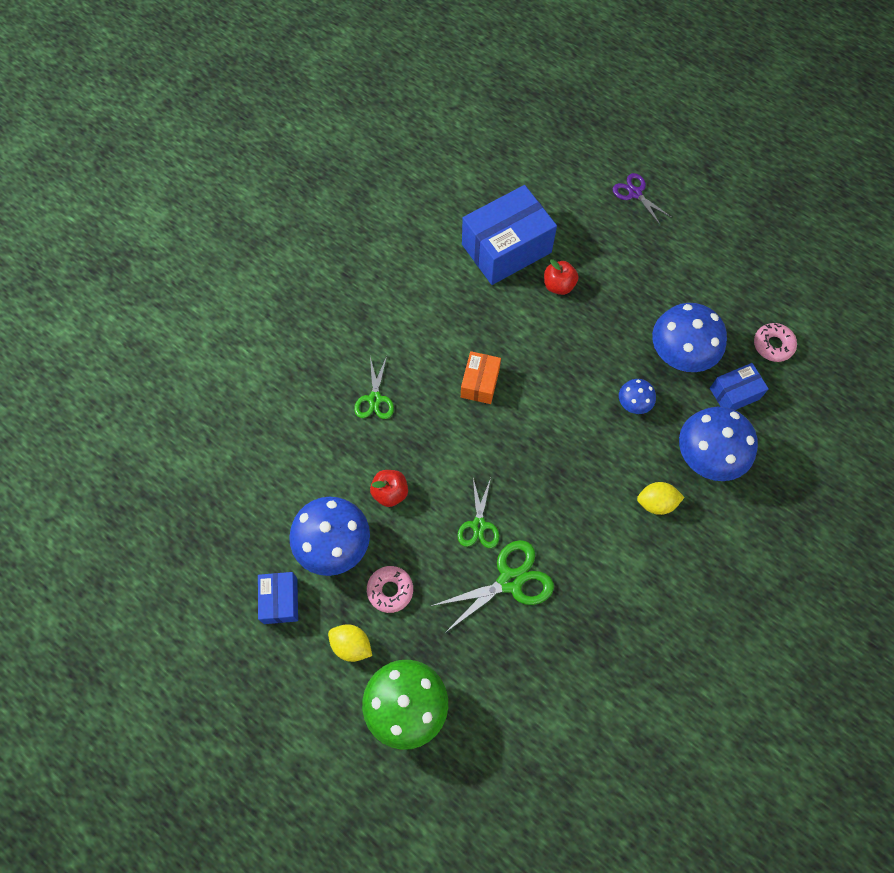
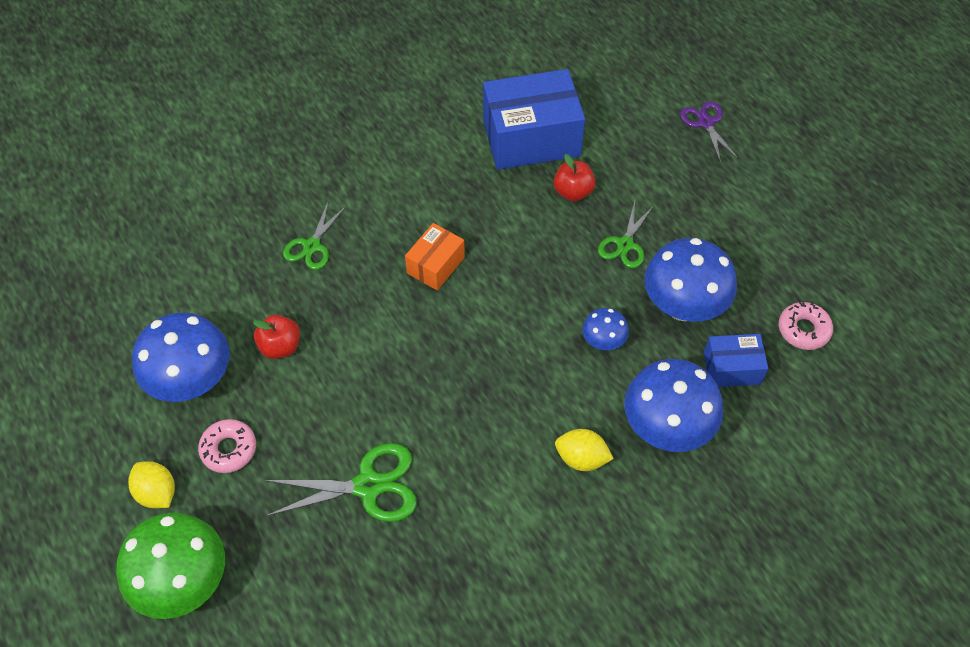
camera: 20 degrees right, 10 degrees down
(280, 600) = (106, 419): blue box -> none
(478, 525) = (361, 413): green scissors -> green scissors (625, 244)

